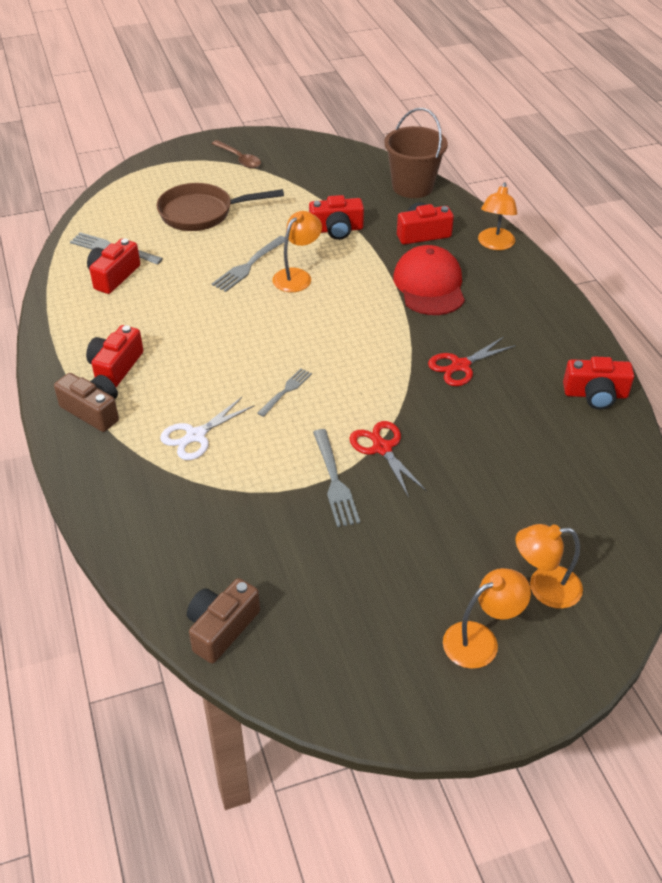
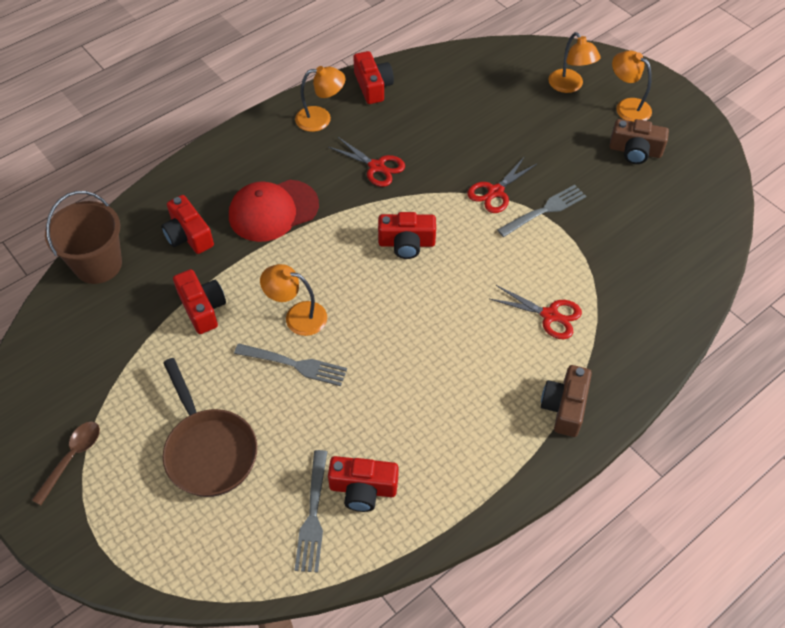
camera: 110 degrees left, 10 degrees up
(115, 367) = (500, 416): red camera -> red camera (406, 243)
(196, 435) = (549, 315): white scissors -> red scissors
(221, 628) = (707, 232): brown camera -> brown camera (635, 151)
(286, 391) = (465, 271): grey fork -> none
(495, 244) = (189, 178): orange lamp -> orange lamp (321, 118)

